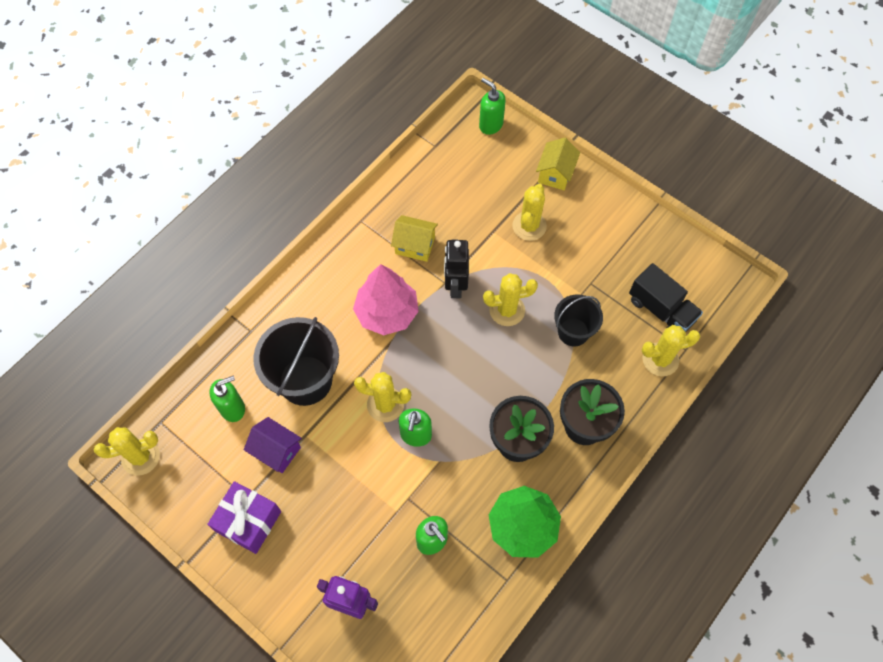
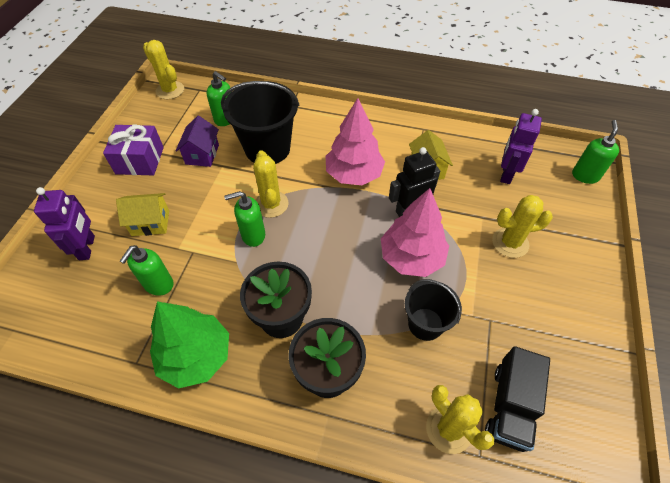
camera: 65 degrees right, 10 degrees down
(456, 184) = (506, 174): none -> purple robot
(507, 310) = (411, 258): yellow cactus -> pink tree
(555, 174) = (583, 243): yellow house -> yellow house (150, 223)

